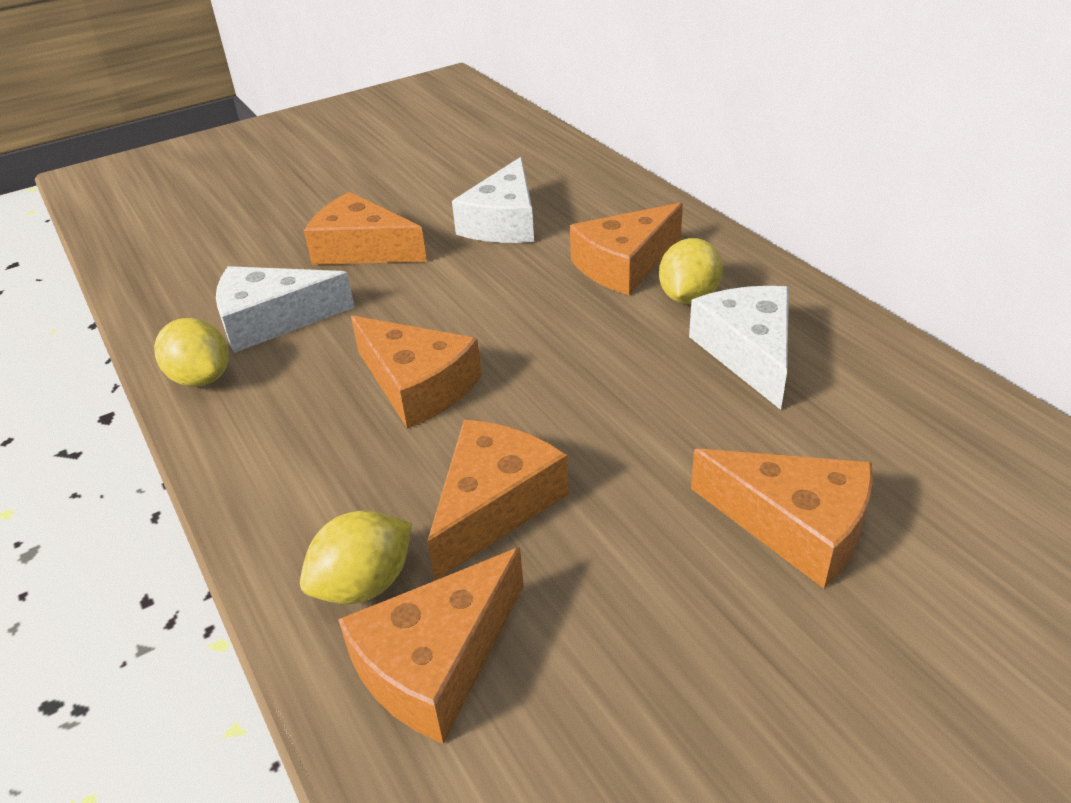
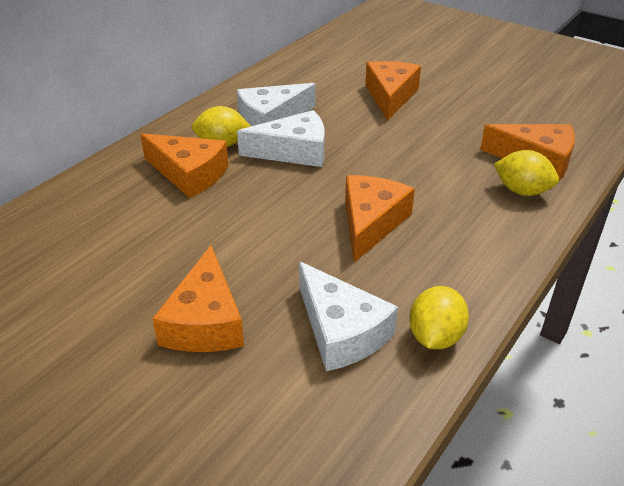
camera: 115 degrees left, 0 degrees up
(494, 505) = (442, 169): orange cheese -> none
(504, 222) = (135, 246): white cheese -> white cheese (294, 151)

